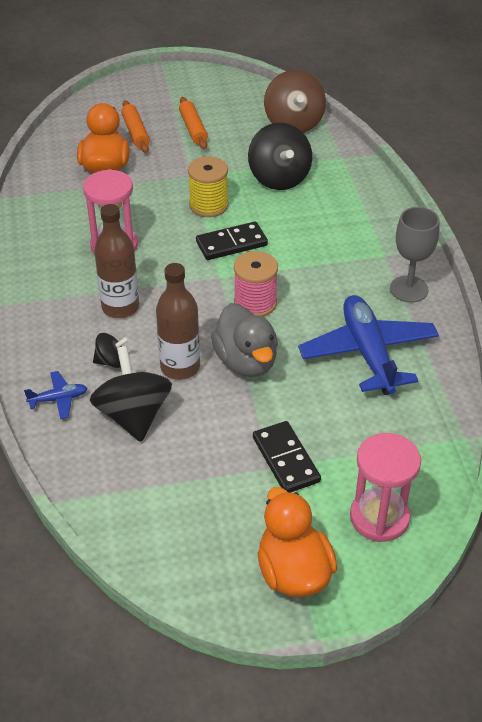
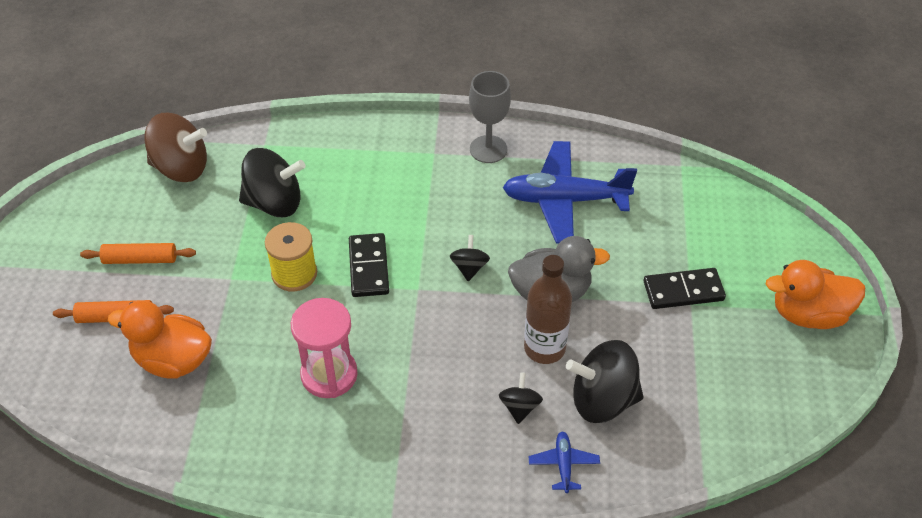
camera: 75 degrees left, 5 degrees up
(120, 307) = (437, 385): brown bottle -> none
(255, 303) = (469, 268): pink spool -> black spinning top
(379, 517) = (758, 243): pink hourglass -> none

